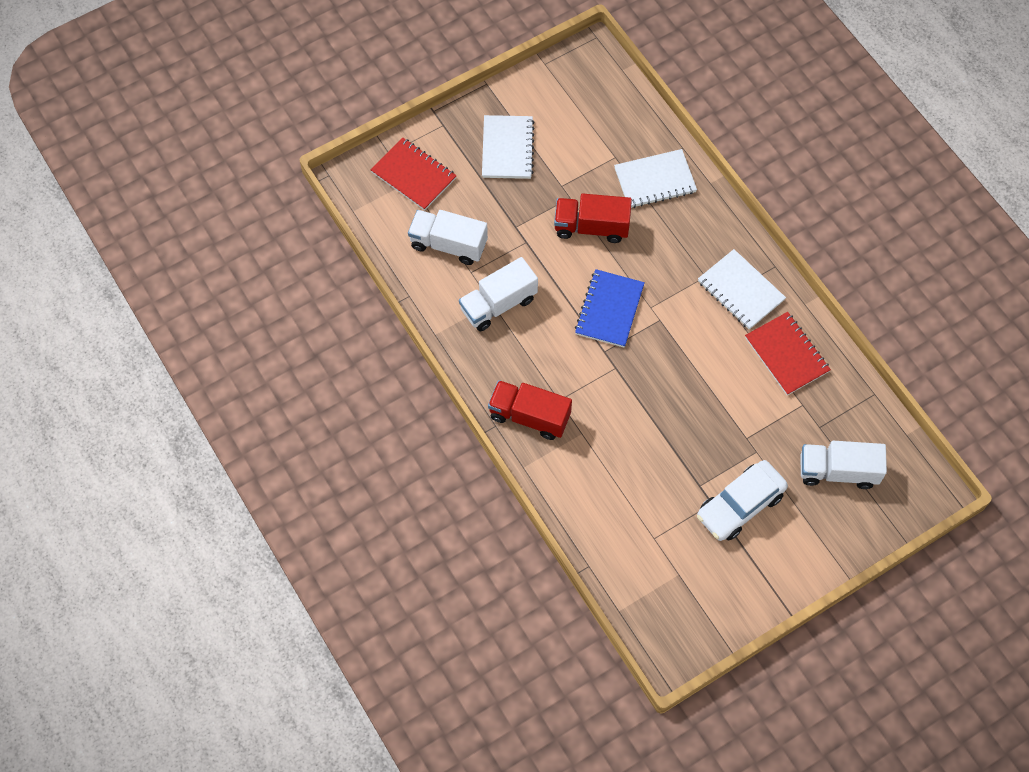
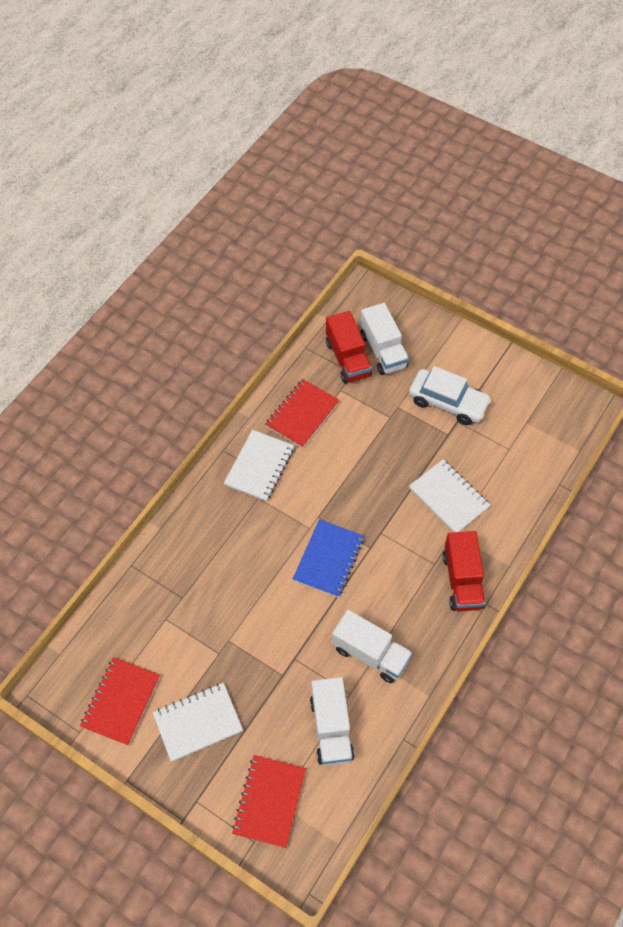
camera: 115 degrees left, 5 degrees down
(555, 100) = (121, 702): none -> red notebook
(591, 227) = (252, 608): red truck -> red truck (348, 359)
(609, 310) = (328, 559): blue notebook -> blue notebook turned 60 degrees counterclockwise
(655, 180) = (177, 574): white notebook -> white notebook (448, 498)

